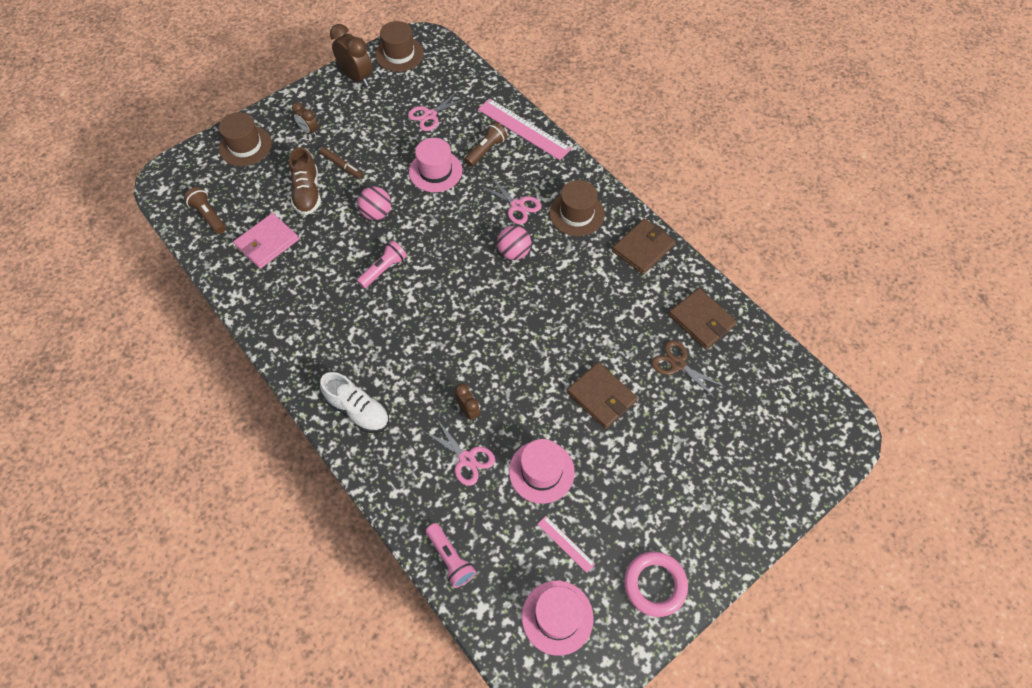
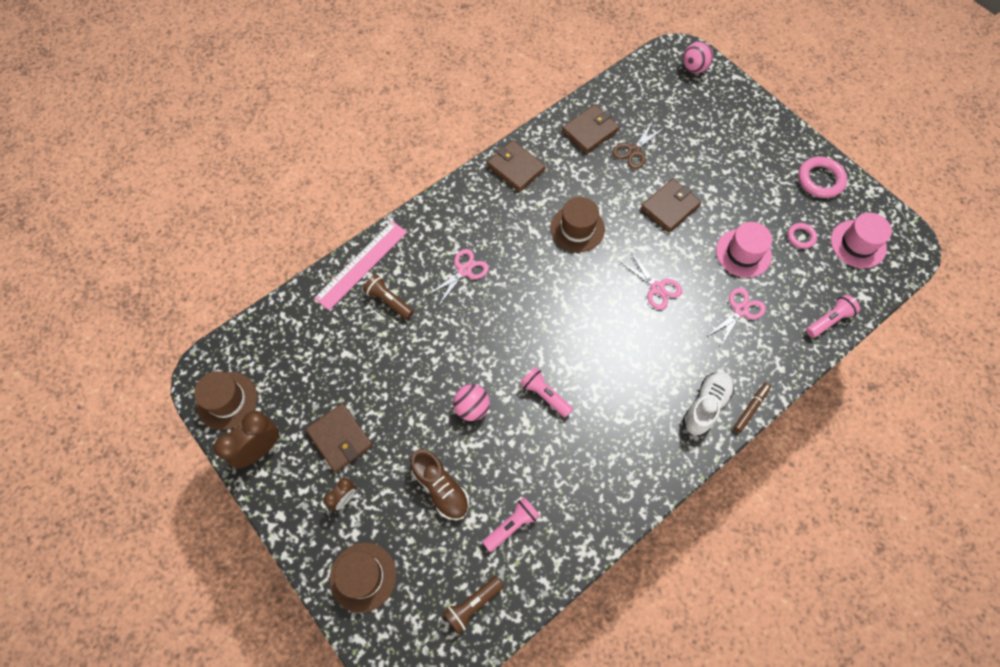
camera: 90 degrees left, 5 degrees up
(267, 243) = (512, 525): pink wallet -> pink flashlight
(307, 193) = (441, 488): brown shoe -> brown shoe turned 60 degrees clockwise
(341, 165) = (401, 453): brown marker -> brown marker (750, 408)
(359, 125) = (340, 438): none -> brown wallet
(430, 115) = (332, 360): pink scissors -> pink scissors (657, 288)
(435, 171) = (415, 350): pink hat -> none
(468, 410) = (695, 310): brown clock -> none
(514, 252) = (522, 274): pink ball -> pink ball (694, 68)
(565, 544) = (801, 237): pink ruler -> pink ring
(577, 213) = (475, 219): brown hat -> brown hat (577, 228)

